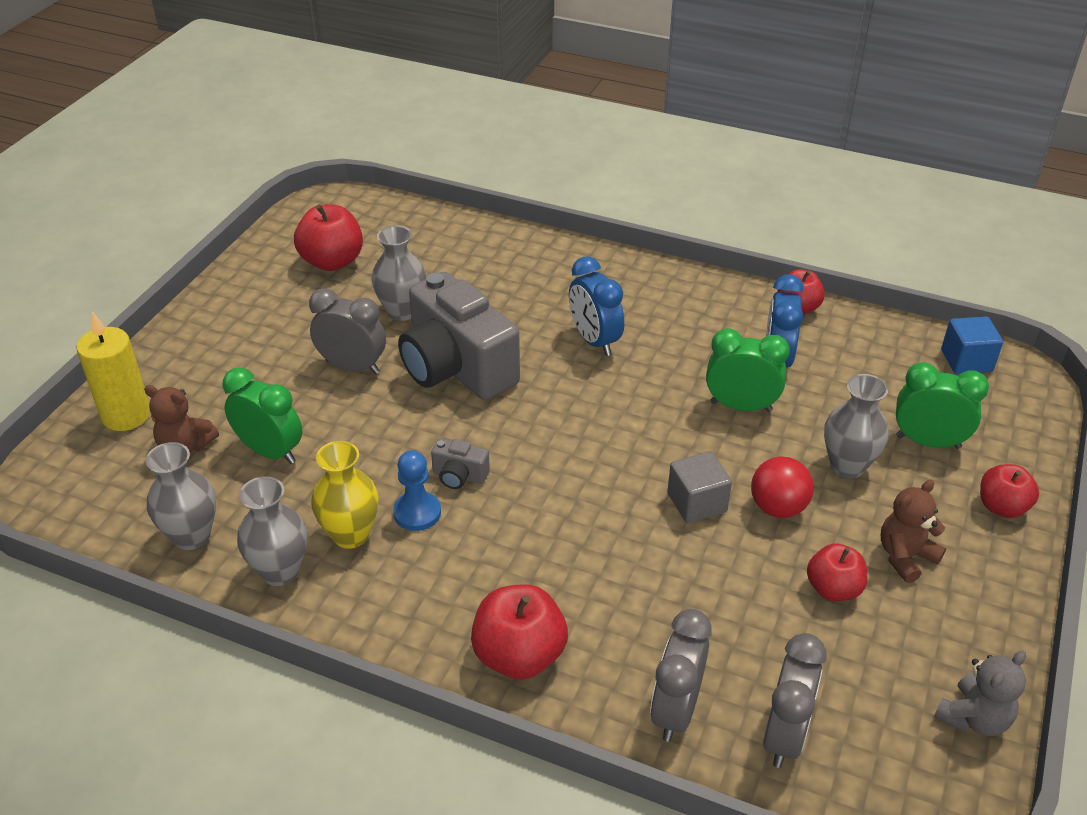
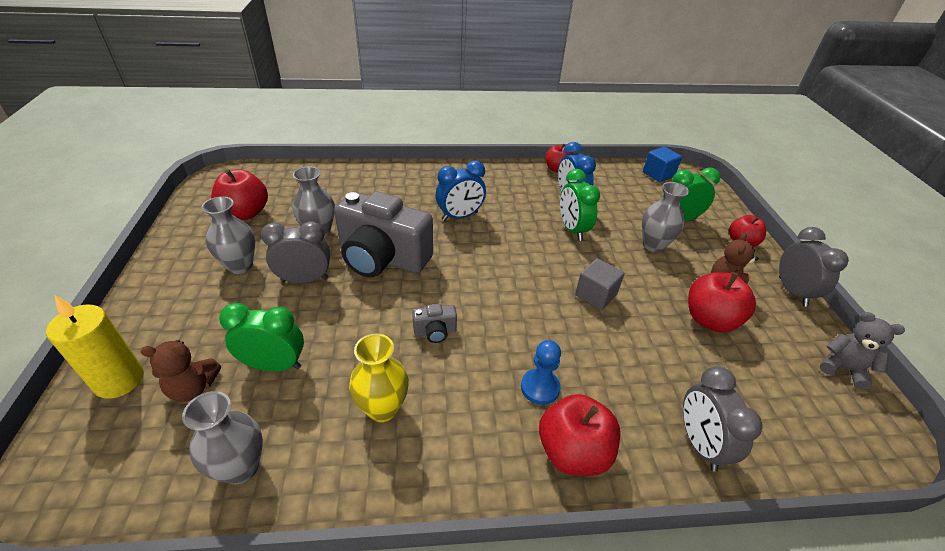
camera: 30 degrees left, 0 degrees up
(280, 571) = (342, 465): grey vase -> grey vase (240, 266)
(417, 513) = (423, 370): blue pawn -> blue pawn (540, 387)
(594, 341) = (460, 216): blue clock -> blue clock turned 60 degrees counterclockwise
(741, 406) = (572, 229): green clock -> green clock turned 90 degrees counterclockwise
(778, 507) = (640, 282): red ball -> none
(785, 735) = (771, 429): grey clock -> grey clock (792, 292)
(833, 589) = (710, 320): red apple -> red apple, size x1.53
(973, 718) = (843, 368): grey teddy bear -> grey teddy bear turned 75 degrees counterclockwise

